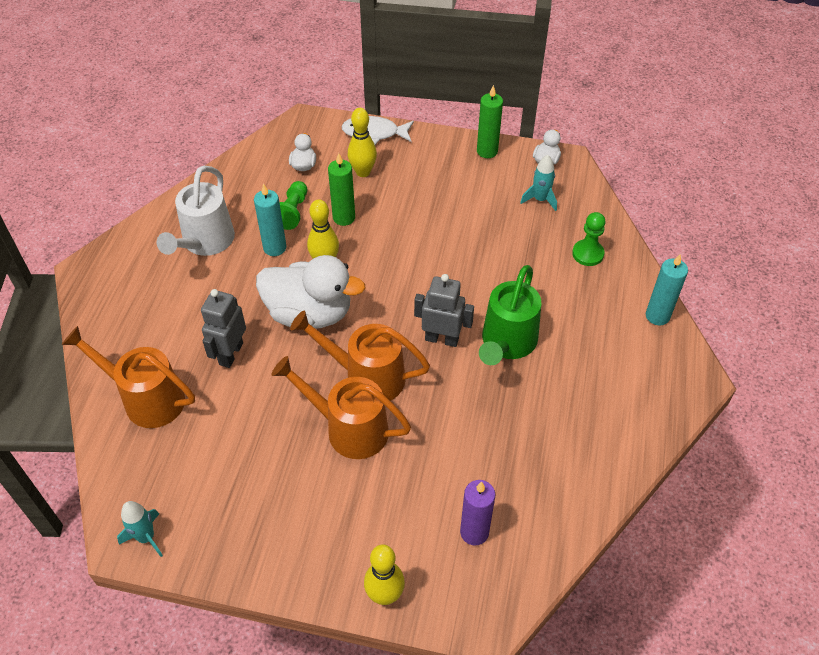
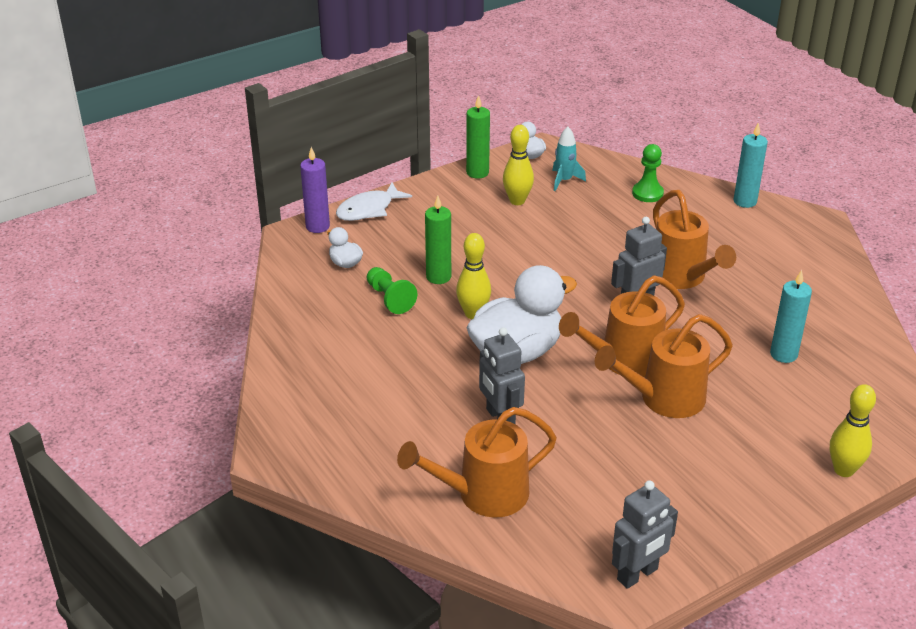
camera: 45 degrees left, 15 degrees down
(146, 537) = (637, 574): turquoise rocket -> grey robot
(204, 243) = (349, 364): white watering can -> none
(274, 248) = (416, 330): turquoise candle -> turquoise candle (783, 354)
(363, 172) = (403, 239): yellow bowling pin -> yellow bowling pin (517, 201)
(474, 532) = (835, 394): purple candle -> purple candle (317, 226)
(506, 344) = (682, 277): green watering can -> orange watering can

